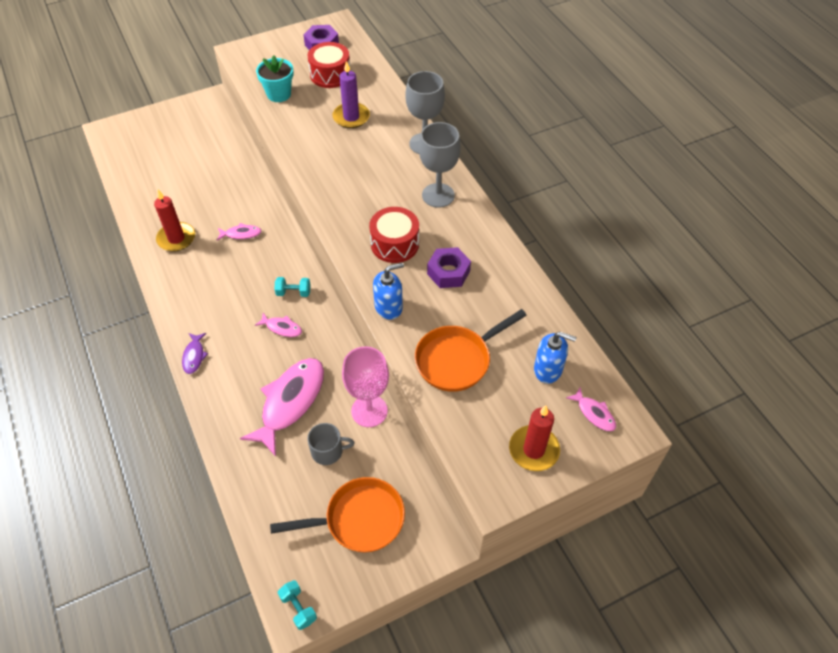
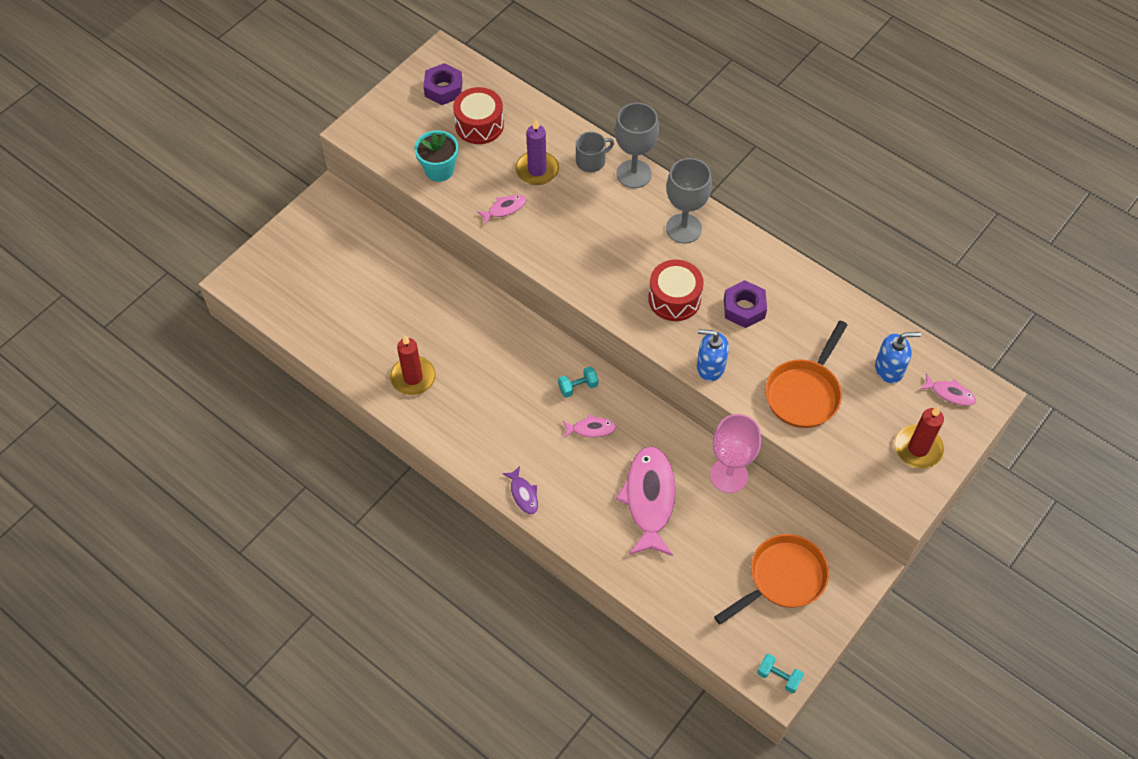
camera: 25 degrees left, 5 degrees up
(241, 234) = (479, 345): pink fish -> pink fish (504, 209)
(328, 451) = (715, 530): grey mug -> grey mug (591, 161)
(388, 307) = (710, 367): blue soap dispenser -> blue soap dispenser turned 120 degrees counterclockwise

